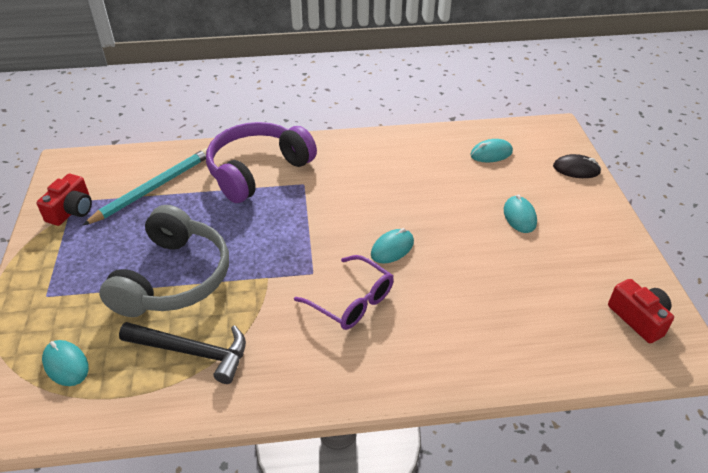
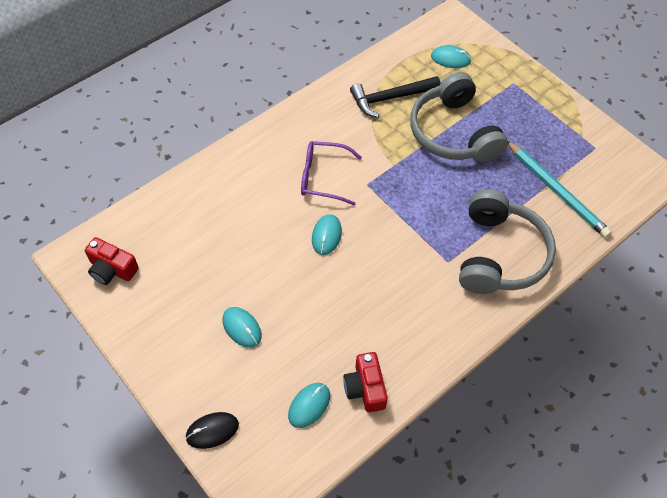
camera: 145 degrees right, 15 degrees up
(71, 210) = (585, 141): red camera -> red camera (365, 388)
(153, 188) = (556, 191): turquoise pencil -> turquoise pencil turned 45 degrees counterclockwise
(257, 171) = (499, 254): purple headphones -> grey headphones

